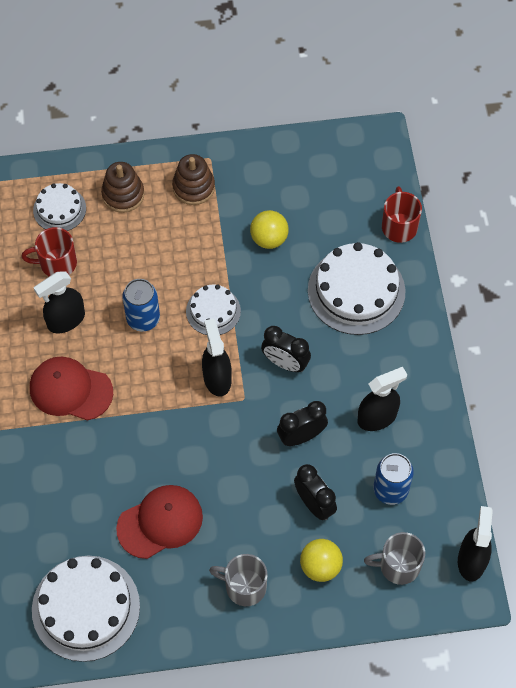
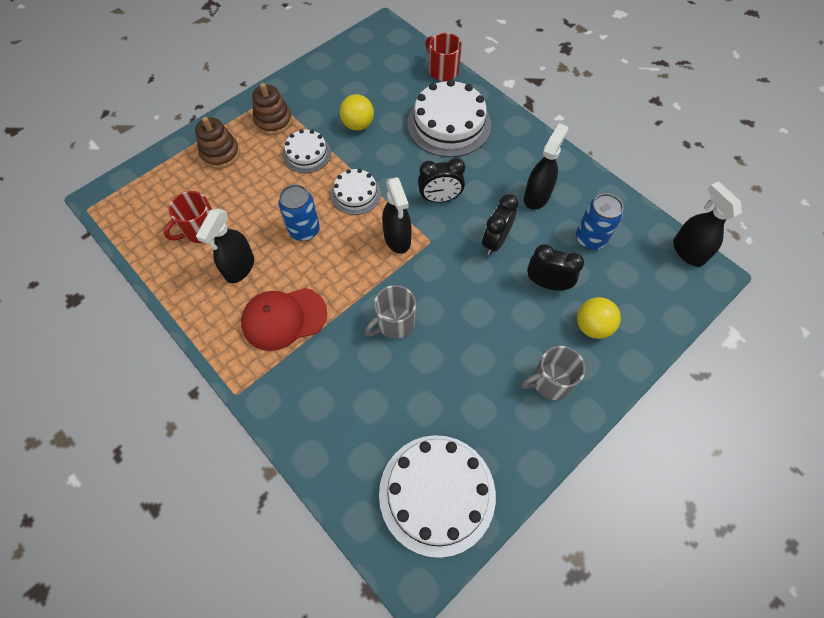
camera: 35 degrees left, 0 degrees up
(59, 209) = (174, 190): white cake -> white cake (307, 154)
(160, 522) = (442, 376): red cap -> none
(217, 378) = (397, 239): black spray bottle -> black spray bottle turned 150 degrees counterclockwise
(398, 565) = (644, 288): grey mug -> grey mug (394, 323)

